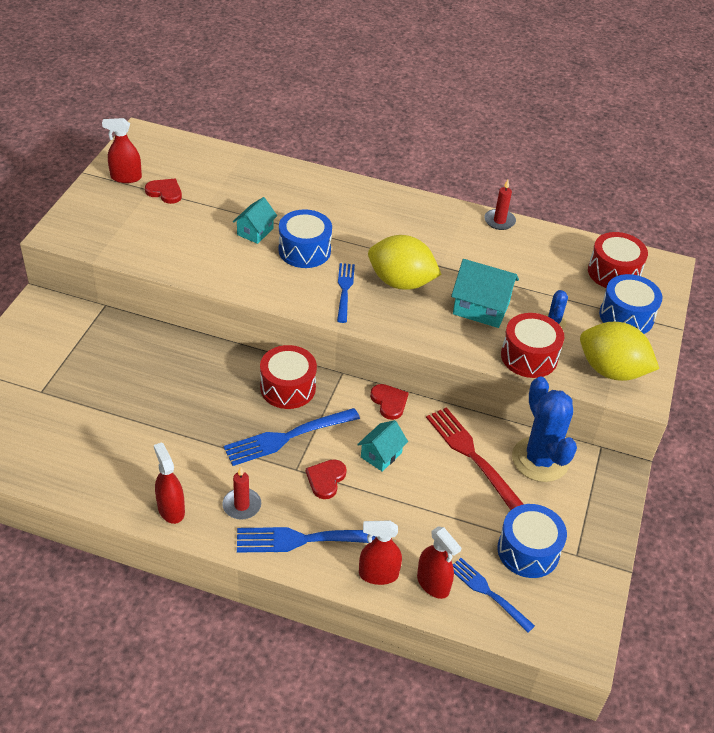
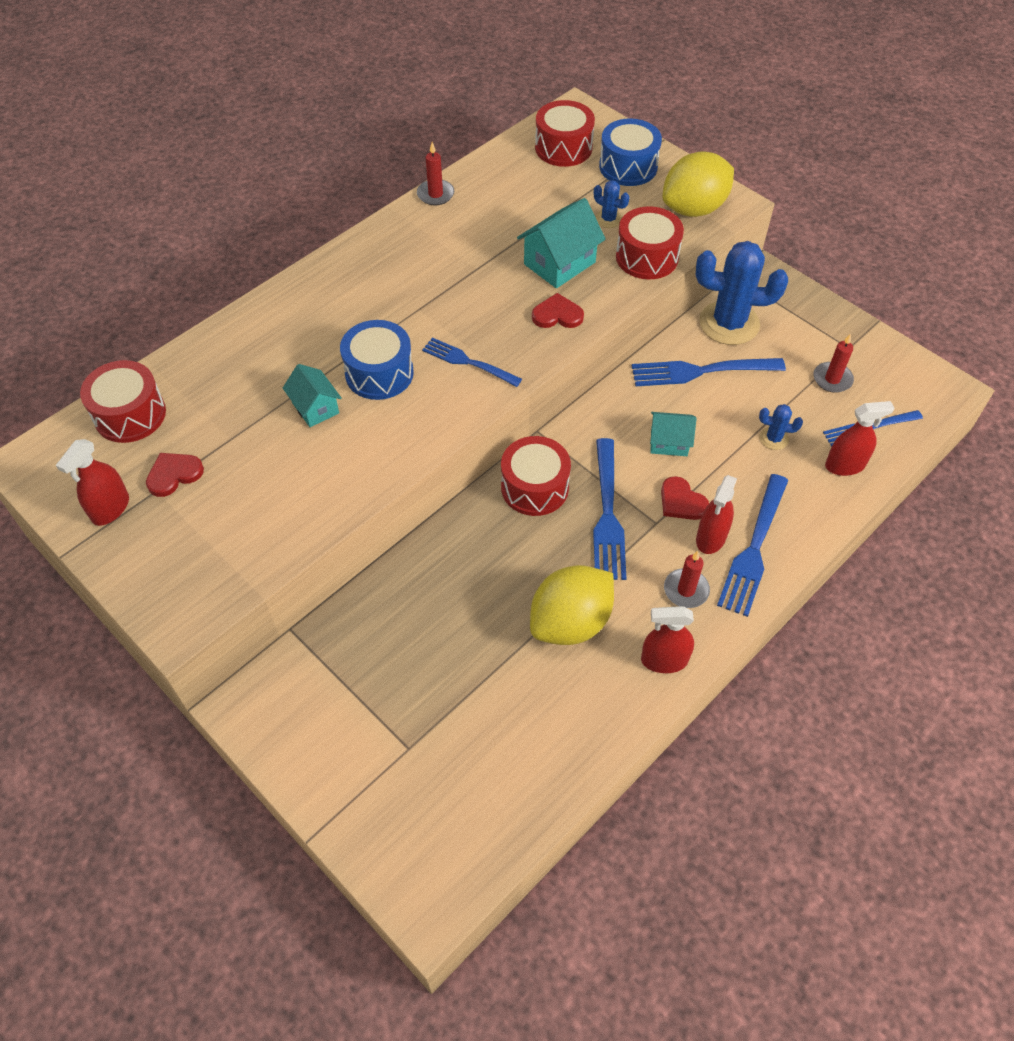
camera: 60 degrees left, 10 degrees up
(200, 158) = (130, 414): none -> red drum
(378, 574) = (819, 504): red spray bottle -> red spray bottle (711, 538)
(381, 455) = (669, 442): turquoise house -> turquoise house turned 60 degrees counterclockwise
(389, 402) = (600, 407): red heart -> red heart (557, 315)
(401, 282) = (483, 310): yellow lemon -> yellow lemon (570, 622)
(430, 524) = (773, 438): none -> blue cactus
(472, 456) = (702, 371): red fork -> blue fork
(528, 551) = (832, 379): blue drum -> red candle

